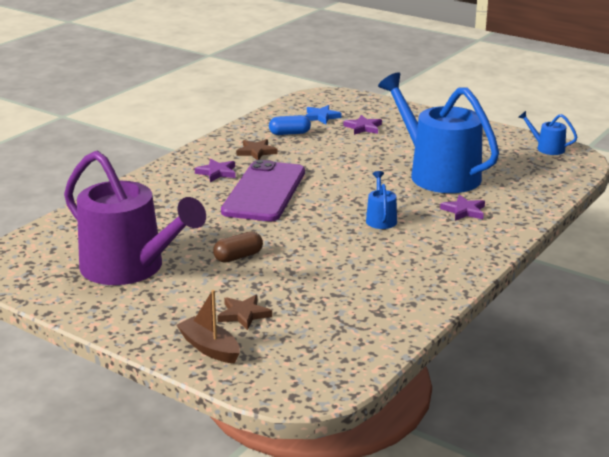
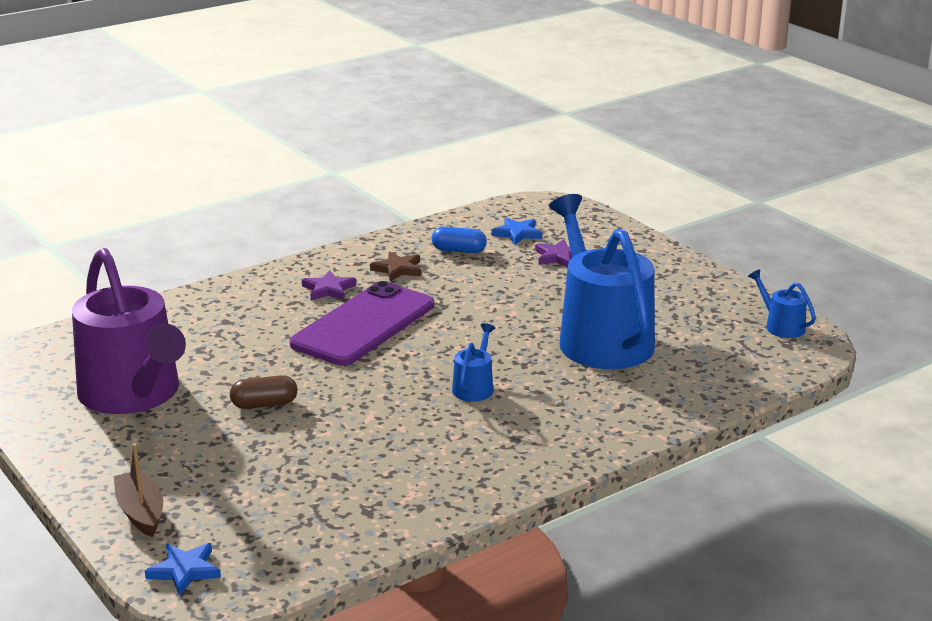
camera: 20 degrees right, 0 degrees up
(244, 314) = (211, 479): brown star -> none
(280, 381) = (185, 571): none -> blue star
(464, 211) = (590, 395): purple star -> none

